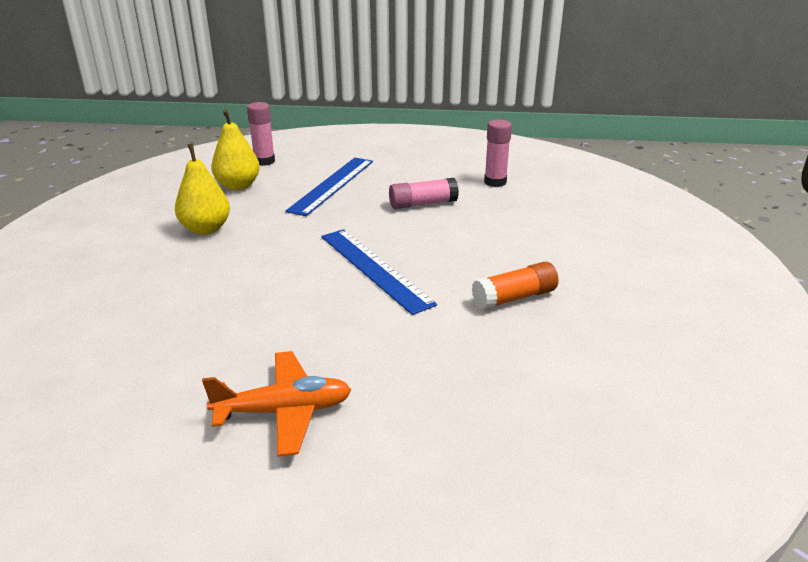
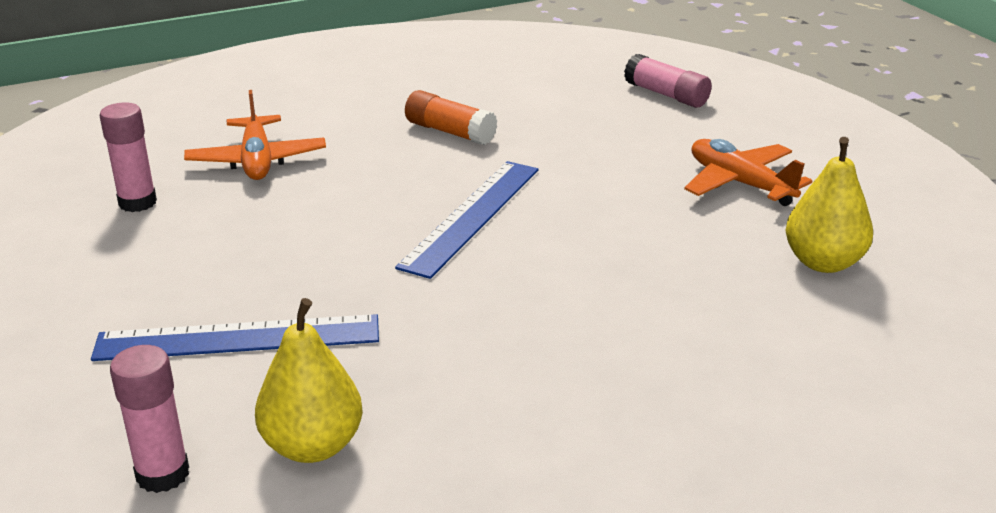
camera: 120 degrees left, 0 degrees up
(206, 229) = (502, 392): yellow pear -> yellow pear (823, 262)
(423, 204) = (258, 236): pink glue stick -> pink glue stick (666, 95)
(523, 219) = (257, 161): none -> orange plane

